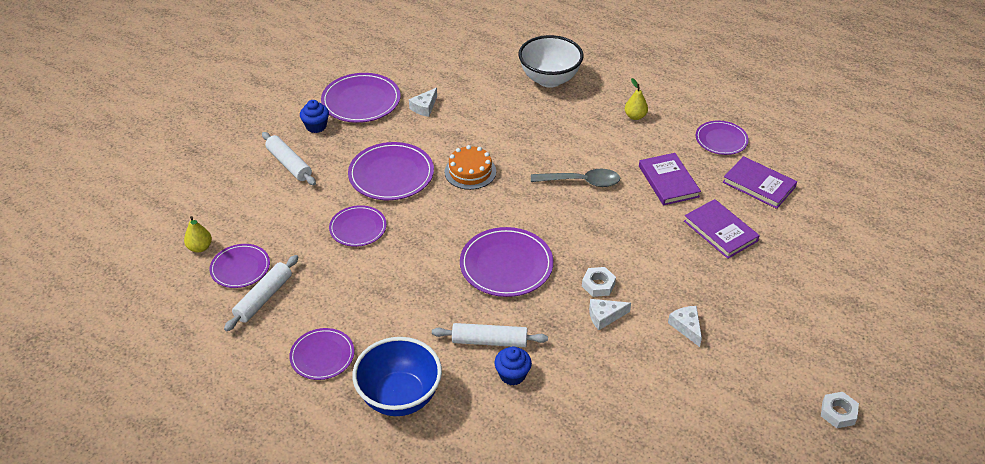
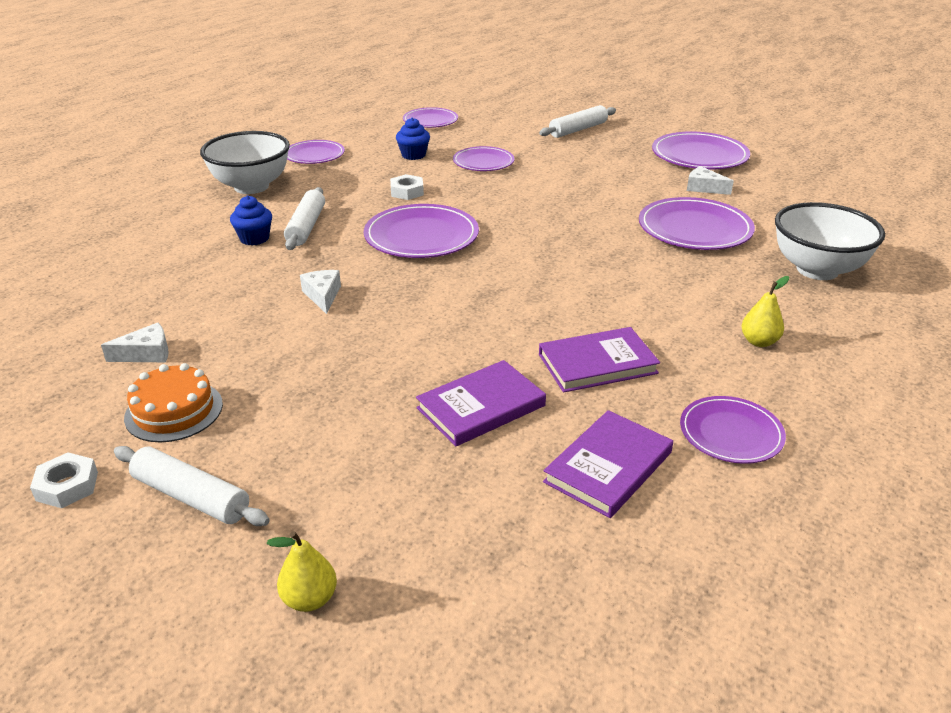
camera: 90 degrees right, 10 degrees down
(200, 247) = (457, 106): yellow pear -> yellow pear (309, 599)
(264, 298) = (391, 131): white rolling pin -> white rolling pin (191, 497)
(316, 126) = (643, 137): blue cupcake -> blue cupcake (413, 155)
(391, 174) = (572, 174): purple plate -> purple plate (694, 228)
(400, 397) = (251, 187): blue bowl -> white bowl
(470, 171) = (586, 215): orange cake -> orange cake (174, 411)
(581, 182) = (581, 288): grey spoon -> none
(598, 285) = (378, 293): white nut -> white nut (407, 192)
(686, 327) = (286, 357): white cheese -> white cheese (146, 353)

